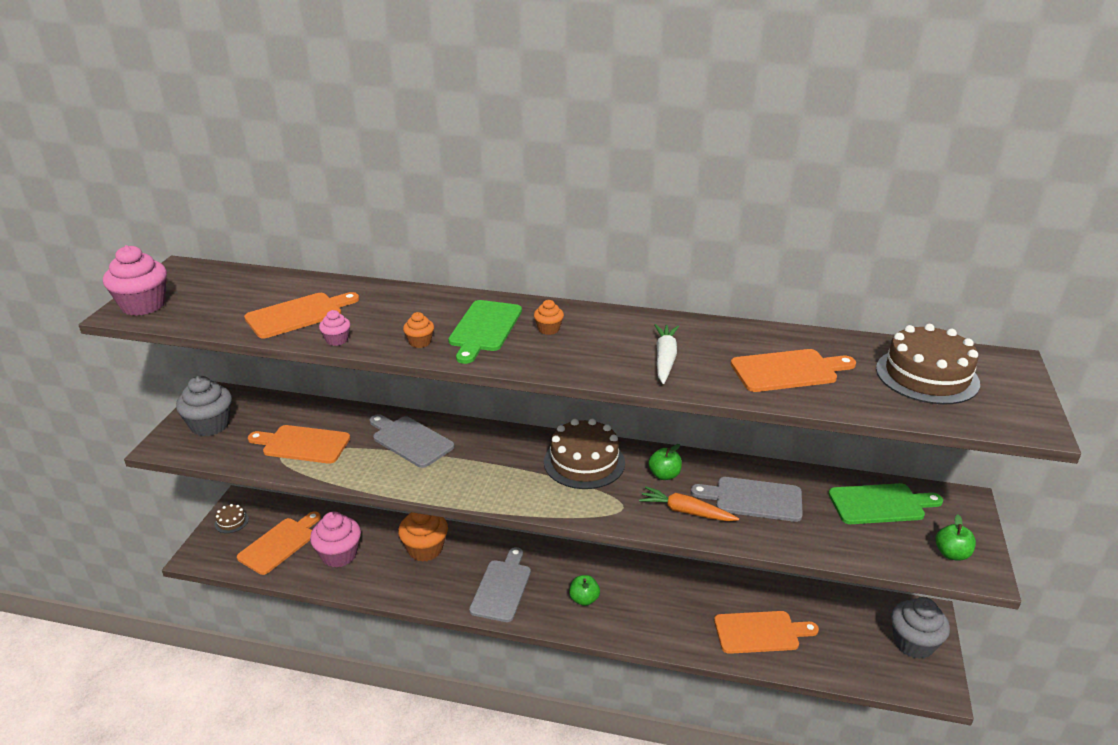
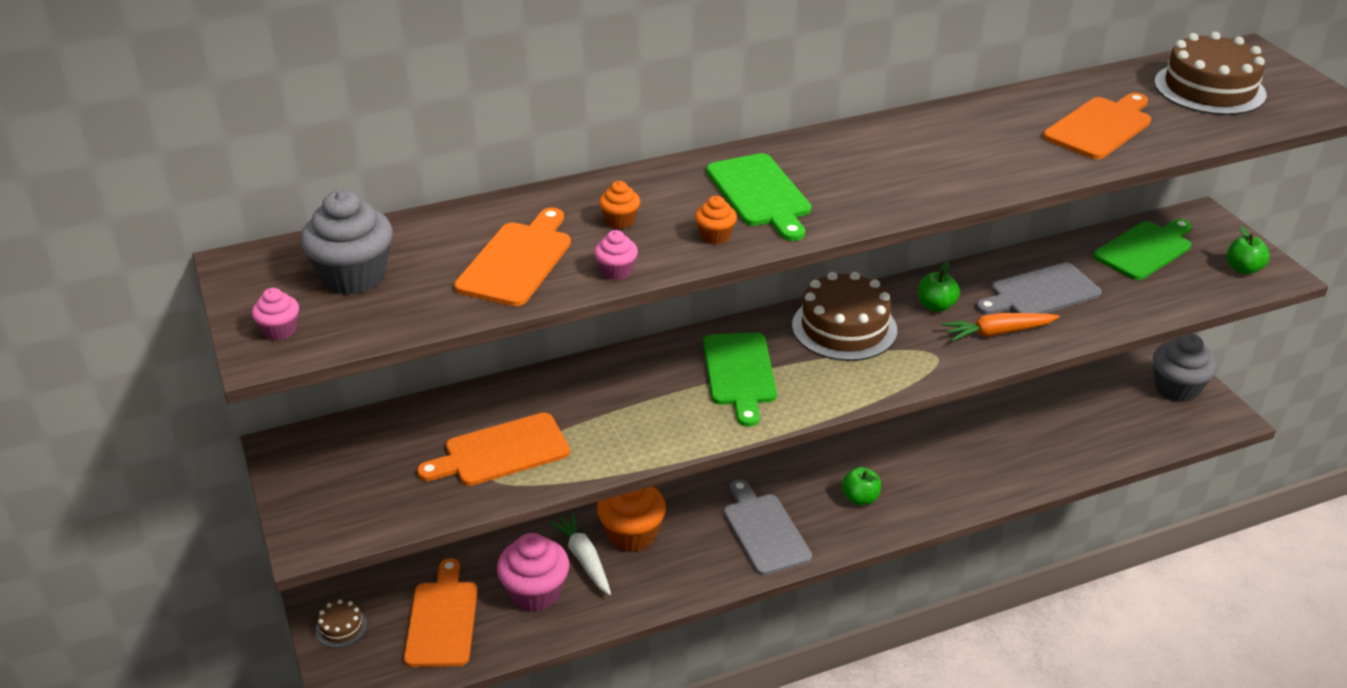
camera: 35 degrees left, 5 degrees up
(143, 305) = (280, 330): pink cupcake -> pink cupcake, size x0.49
(210, 425) = (340, 486): grey cupcake -> grey cupcake (354, 276)
(410, 440) = (627, 389): grey cutting board -> none
(484, 461) = (739, 373): none -> green cutting board
(548, 329) = (827, 169): orange cupcake -> orange cupcake (620, 221)
(665, 359) = (982, 157): white carrot -> white carrot (584, 559)
(760, 632) = (1049, 444): orange cutting board -> none

